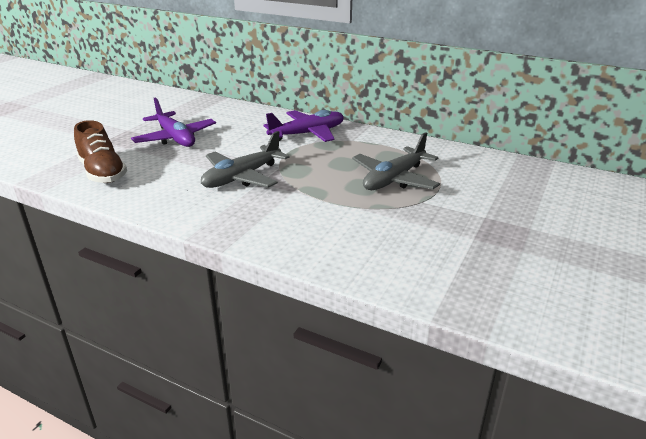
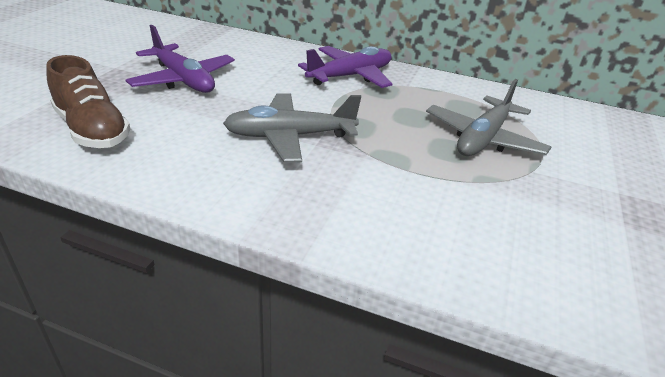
camera: 10 degrees left, 5 degrees up
(242, 177) = (290, 136): grey plane -> grey plane turned 45 degrees clockwise

